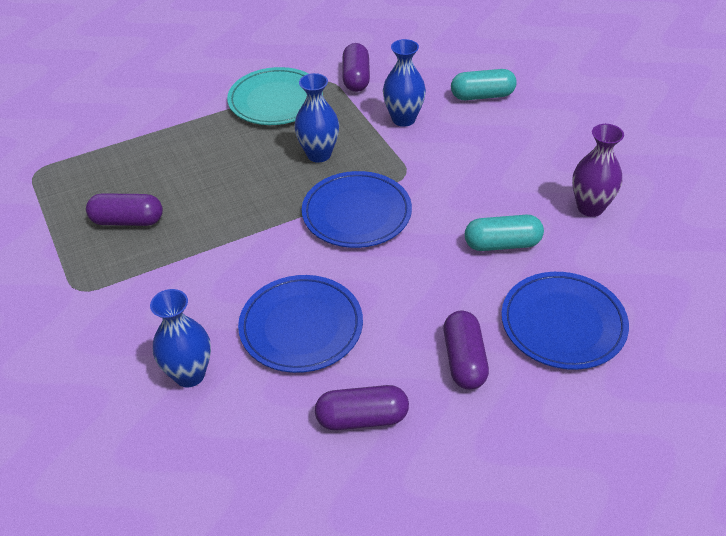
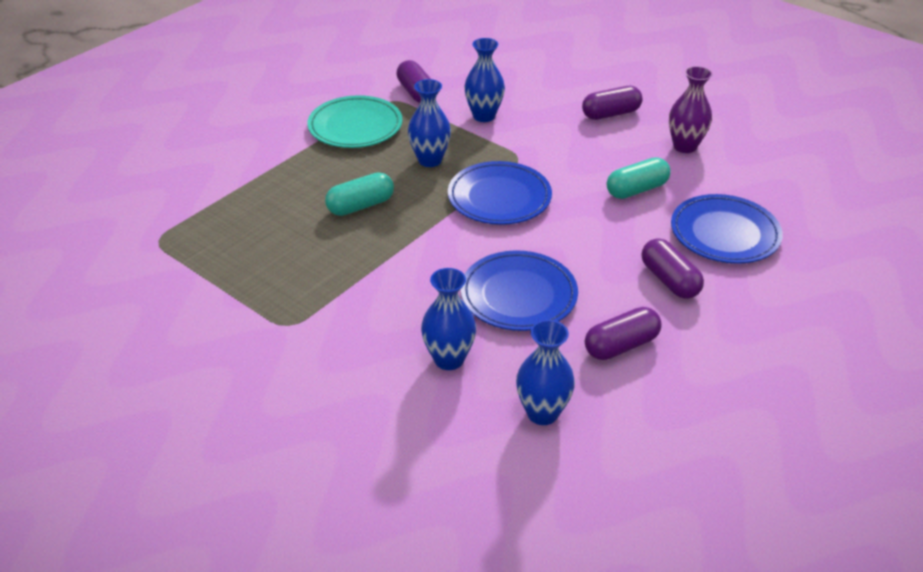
camera: 25 degrees left, 5 degrees down
(128, 221) = (290, 256): purple capsule -> purple capsule (611, 114)
(234, 465) = (542, 413): none -> blue vase
(482, 96) = (537, 83): turquoise capsule -> turquoise capsule (361, 206)

